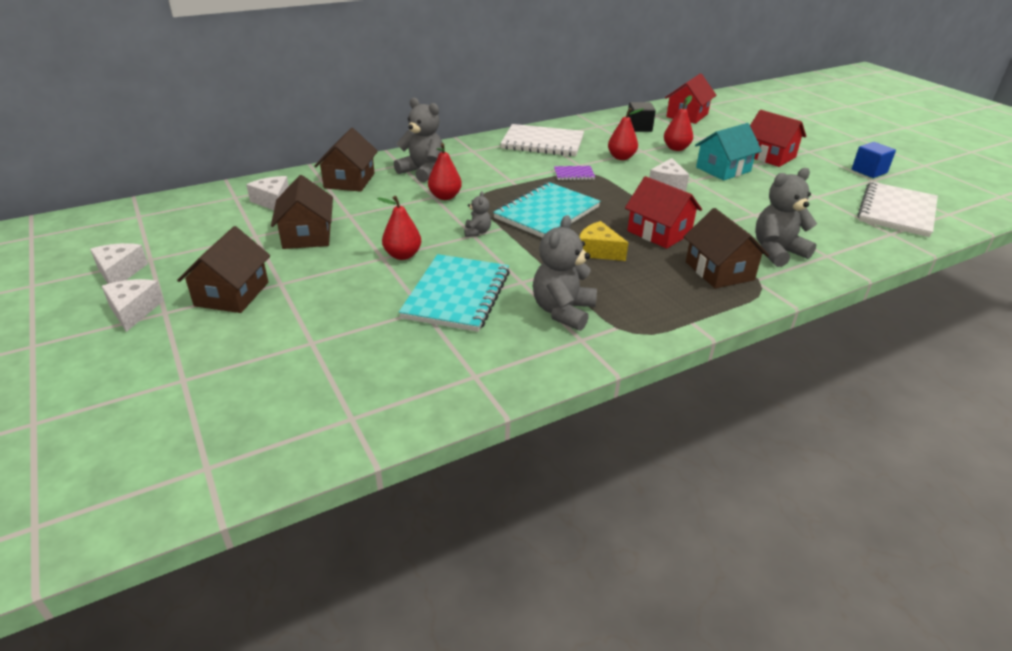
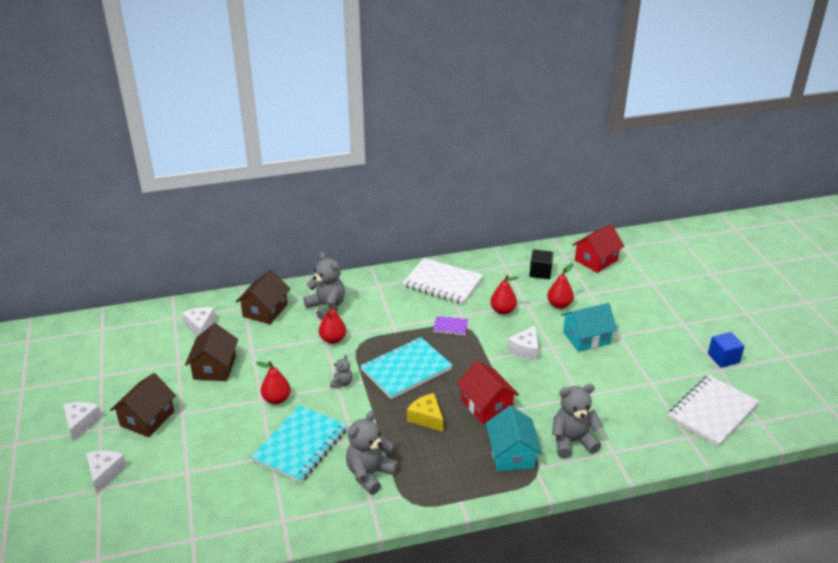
camera: 15 degrees right, 0 degrees up
(120, 272) = (79, 385): white cheese -> white cheese (105, 473)
(719, 271) = (511, 454): brown house -> turquoise house
(769, 156) = (640, 326): red house -> none

